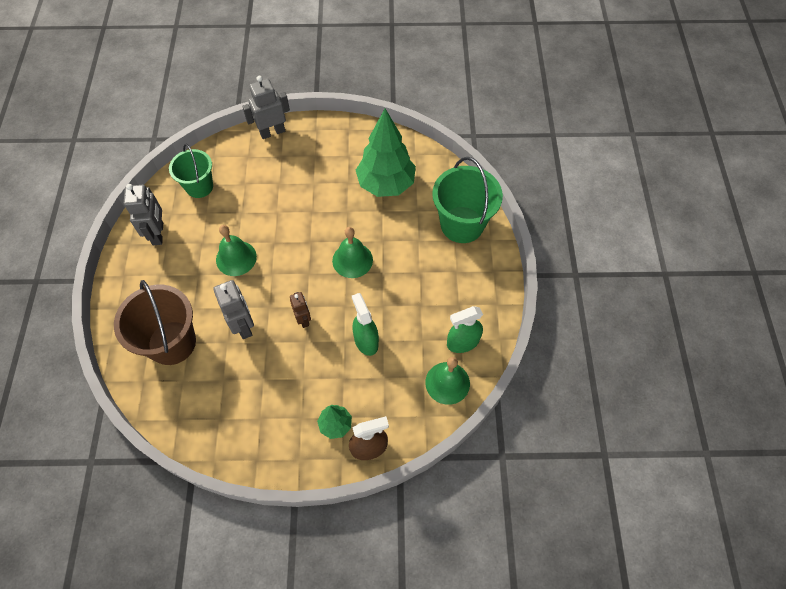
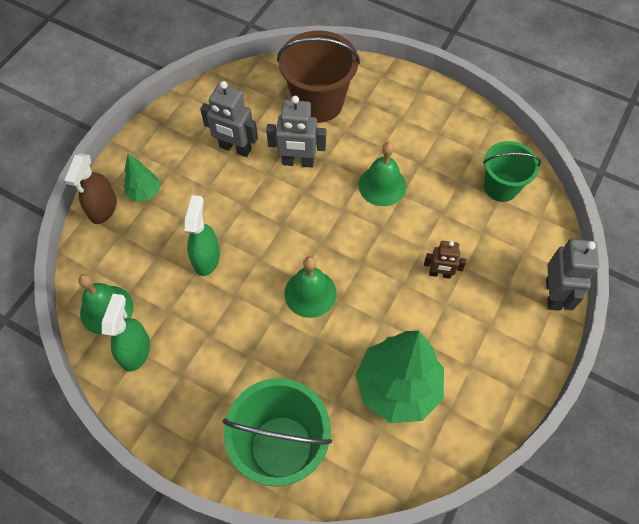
camera: 120 degrees right, 0 degrees up
(158, 234) = (454, 131): grey robot -> grey robot (235, 148)
(303, 319) = (269, 214): brown robot -> brown robot (440, 274)
(366, 340) = (206, 258): green spray bottle -> green spray bottle turned 90 degrees counterclockwise

